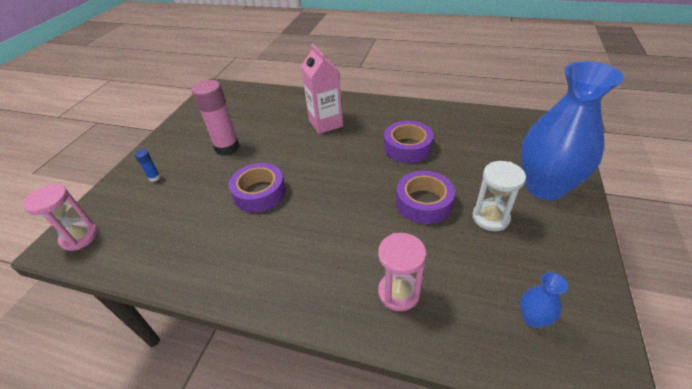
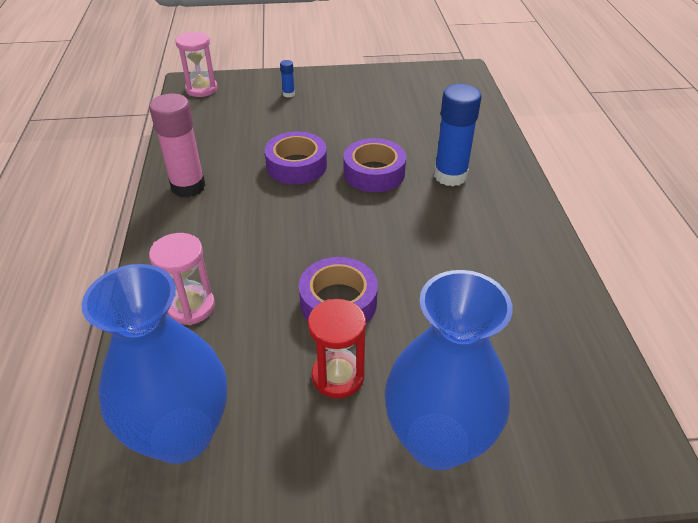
camera: 65 degrees right, 0 degrees up
(227, 148) = (357, 119): pink glue stick -> pink glue stick (188, 187)
(325, 123) = (450, 176): pink carton -> blue glue stick
(407, 147) = (445, 264): purple tape -> purple tape (374, 173)
(490, 218) = (338, 376): white hourglass -> red hourglass
(532, 318) = (181, 434): blue vase -> blue vase, size x2.50

